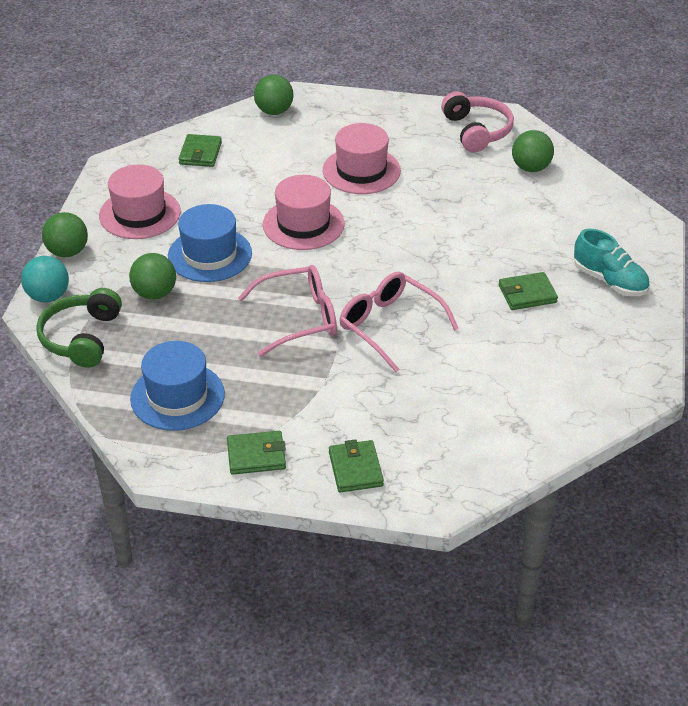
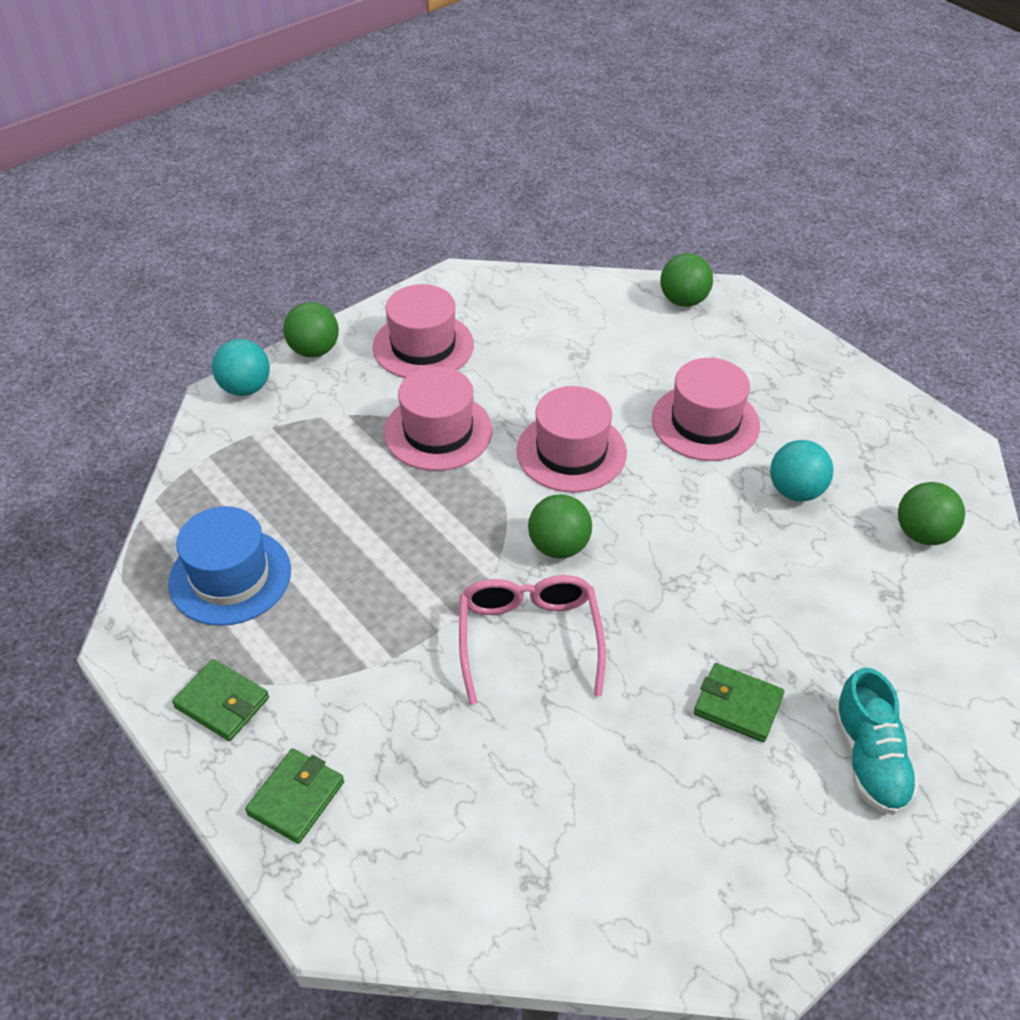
camera: 40 degrees right, 5 degrees up
(81, 337) = (223, 451): green headphones -> none
(155, 293) = (339, 444): green ball -> green ball (559, 546)
(200, 153) = (554, 310): green wallet -> none
(210, 255) = (438, 431): blue hat -> pink hat
(299, 318) = (444, 564): pink glasses -> none
(447, 180) = (795, 491): none -> turquoise ball
(477, 131) = (901, 446): pink headphones -> none

